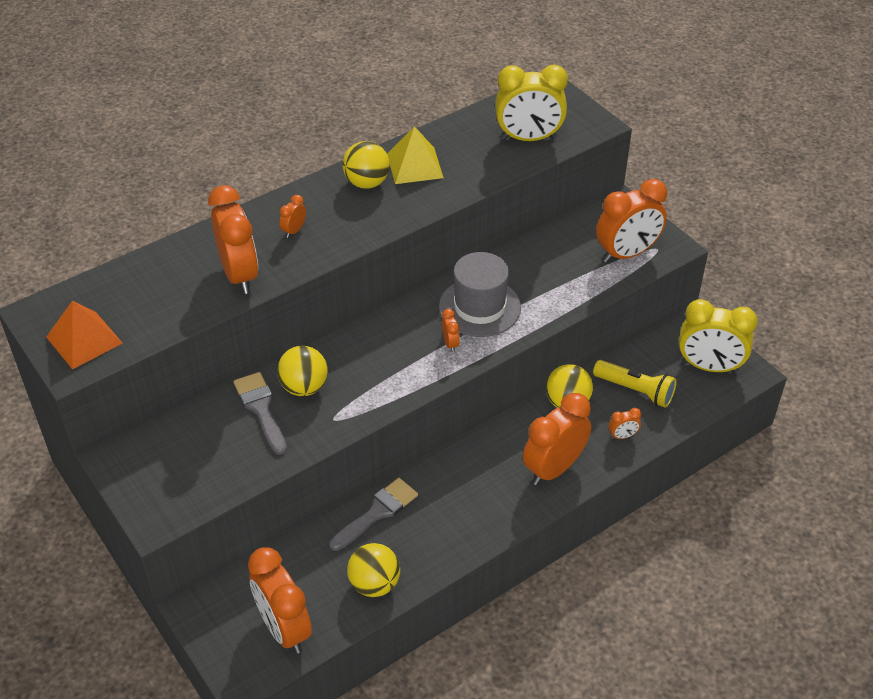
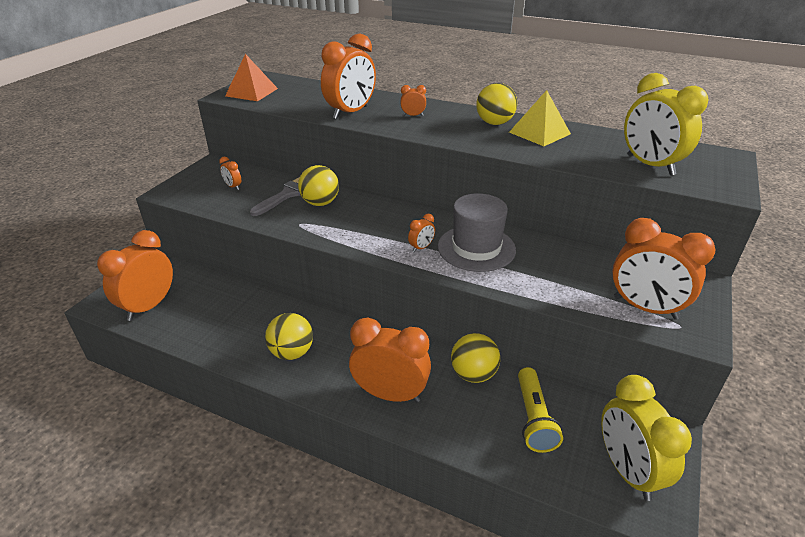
camera: 60 degrees right, 10 degrees down
(374, 584) = (207, 334): yellow ball -> yellow ball (292, 352)
(377, 512) = (277, 309): grey brush -> none
(622, 436) = (468, 430): orange clock -> orange clock (233, 187)

